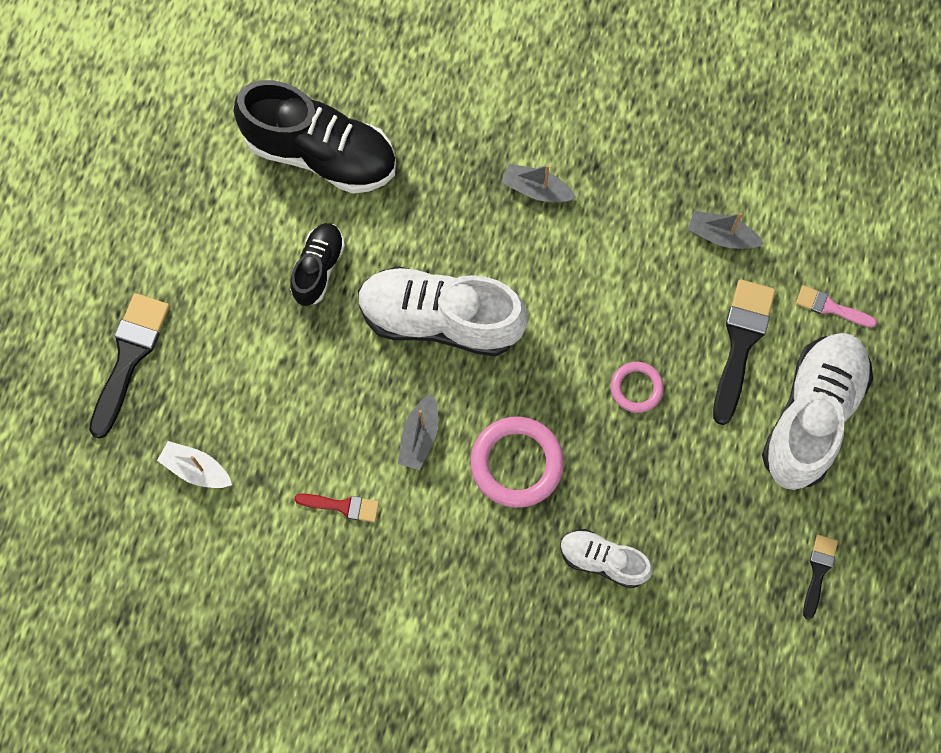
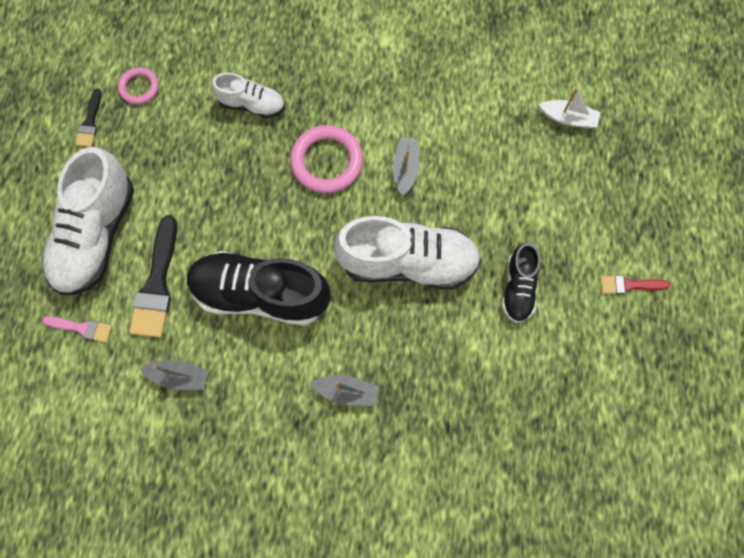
camera: 170 degrees right, 0 degrees up
(129, 357) = (647, 191): black brush -> none
(320, 153) = (544, 392): black shoe -> black shoe (260, 294)
(342, 506) = (452, 110): red brush -> red brush (629, 285)
(636, 388) = (240, 234): pink ring -> pink ring (139, 87)

